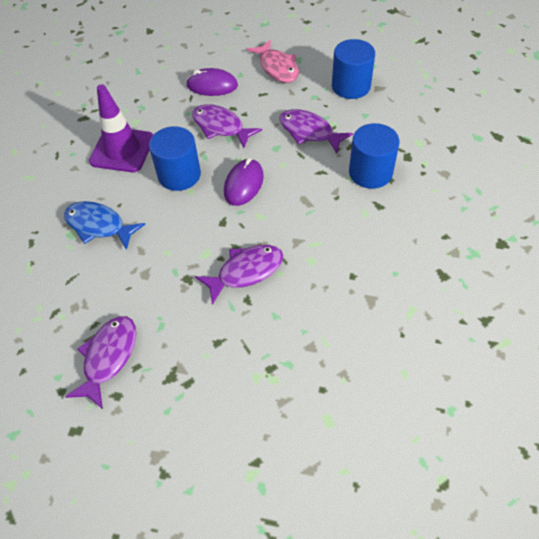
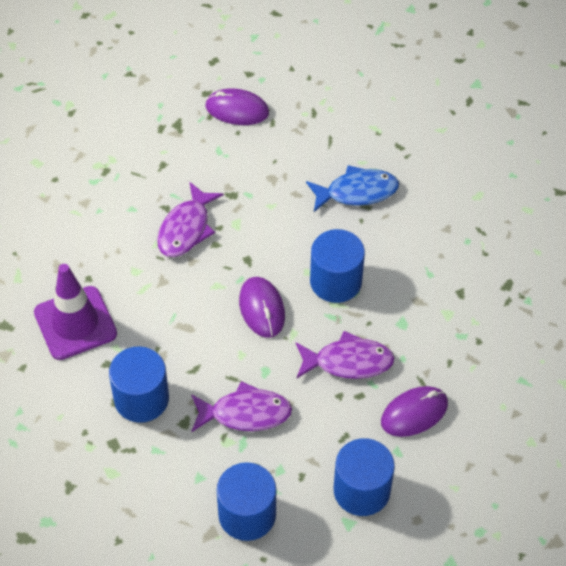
camera: 140 degrees right, 0 degrees up
(108, 357) = (237, 109): purple fish -> purple mouse
(122, 150) = (422, 274): purple traffic cone -> purple traffic cone (75, 323)
(277, 68) = (361, 490): pink fish -> blue cylinder

